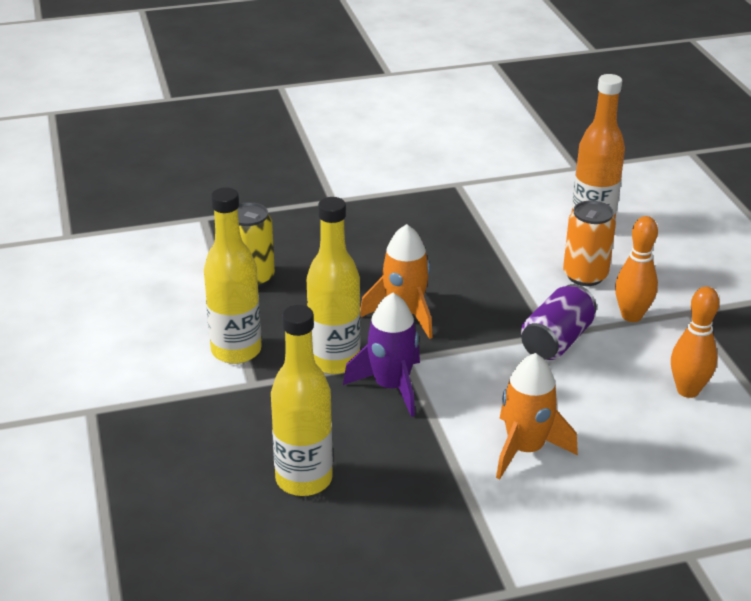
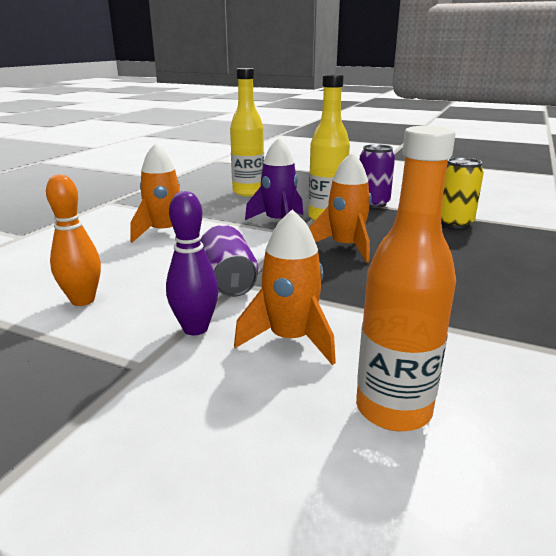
camera: 130 degrees right, 10 degrees down
(236, 350) = (373, 203): yellow bottle -> purple can
(585, 275) = (290, 339): orange can -> orange rocket
(631, 316) = (195, 328): orange bowling pin -> purple bowling pin

